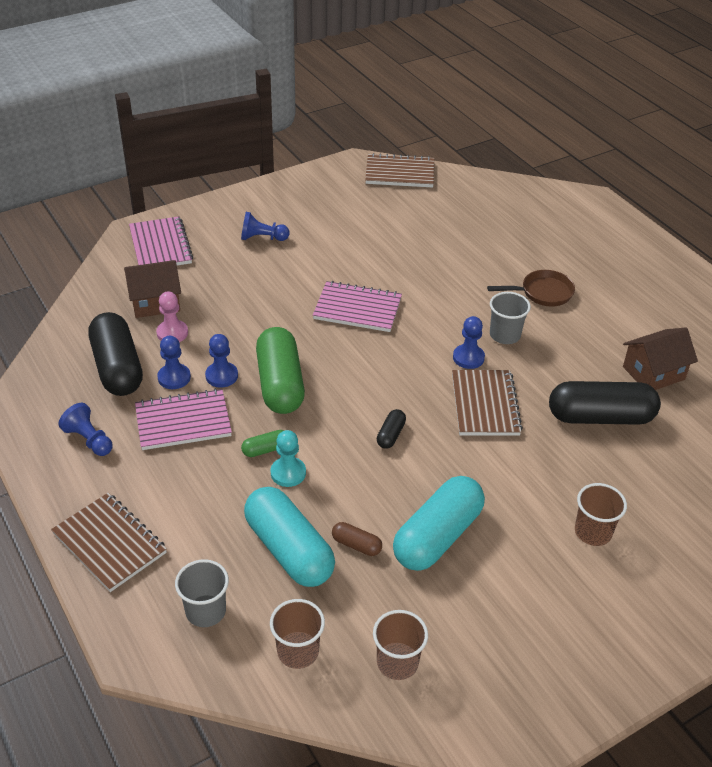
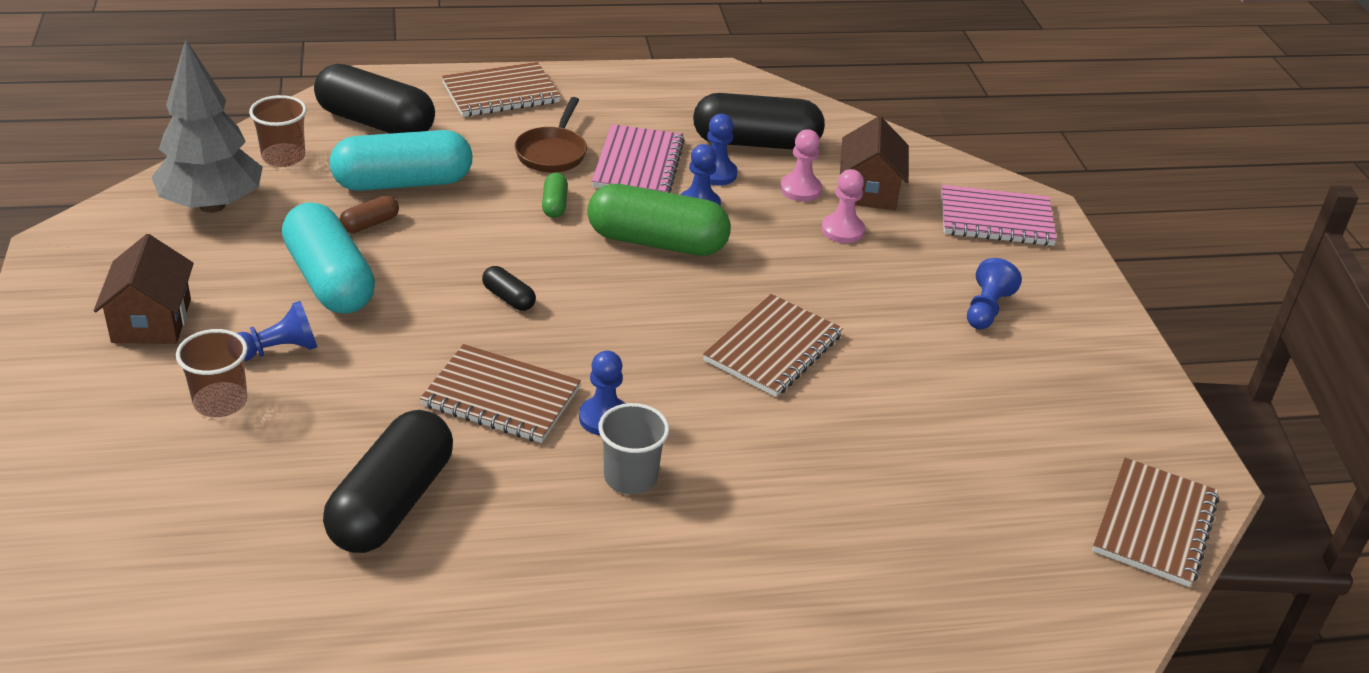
camera: 110 degrees right, 5 degrees down
(89, 440) = (650, 107): blue pawn -> blue pawn (278, 350)
(205, 611) = (376, 122): grey cup -> black capsule
(213, 305) = (842, 230): none -> pink pawn
(288, 473) = (507, 209): turquoise pawn -> none
(357, 309) = (773, 348): pink notebook -> brown notebook
(397, 662) = (212, 205): brown cup -> grey tree
(542, 293) = (710, 570): brown pan -> brown pan (552, 152)
(653, 373) = (433, 618): brown house -> brown house (151, 321)

